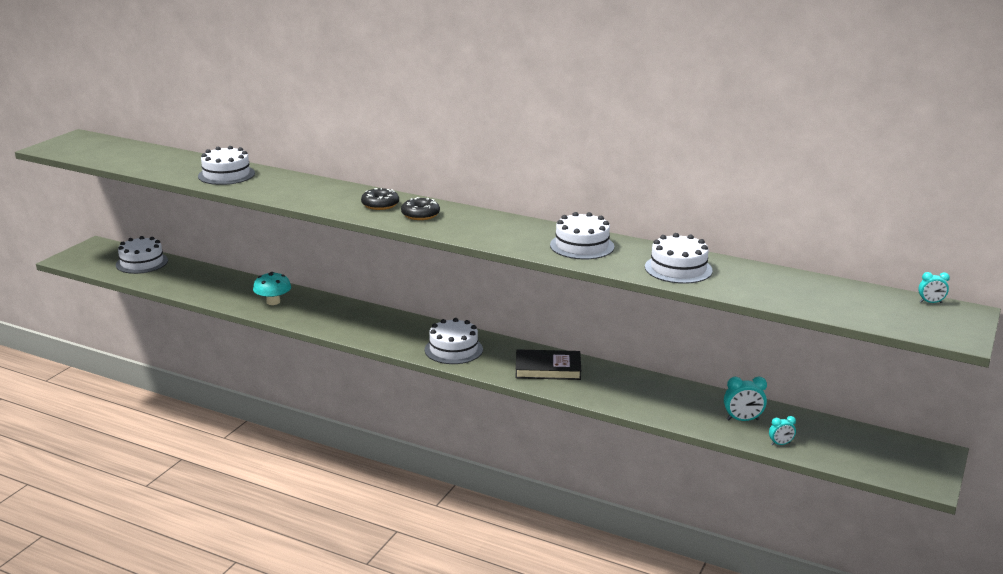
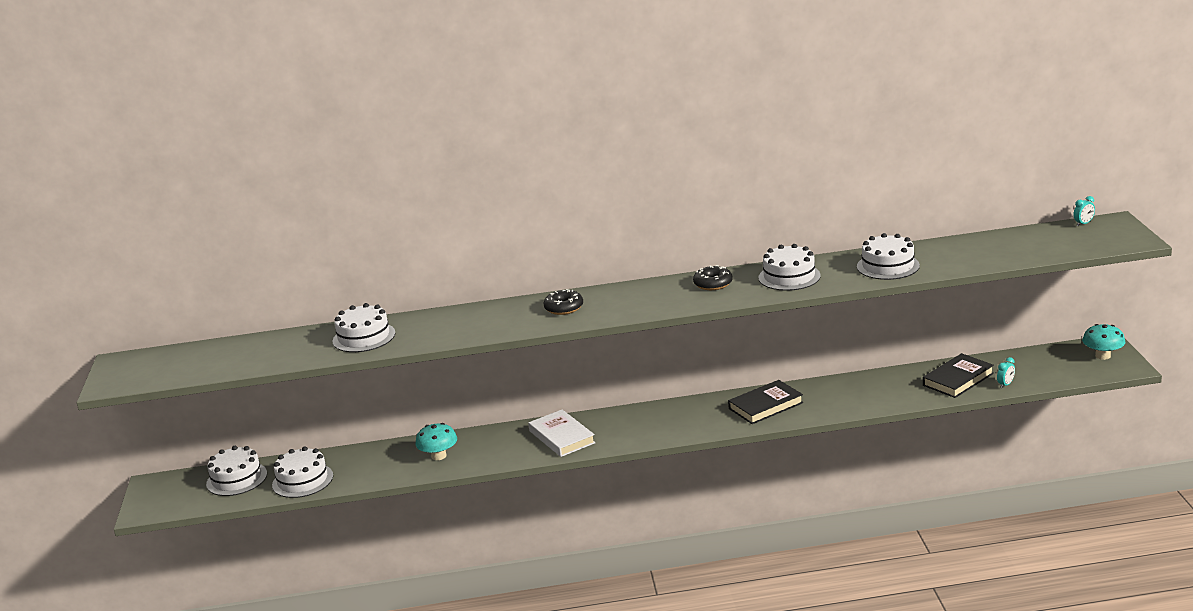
camera: 30 degrees left, 0 degrees up
(369, 325) = (562, 437): none -> white book
(420, 215) = (615, 303): black donut -> black donut (713, 284)
(453, 349) = (667, 424): white cake -> white cake (302, 480)
(742, 420) = (958, 379): turquoise clock -> black book
(918, 461) = (1102, 356): none -> turquoise mushroom

